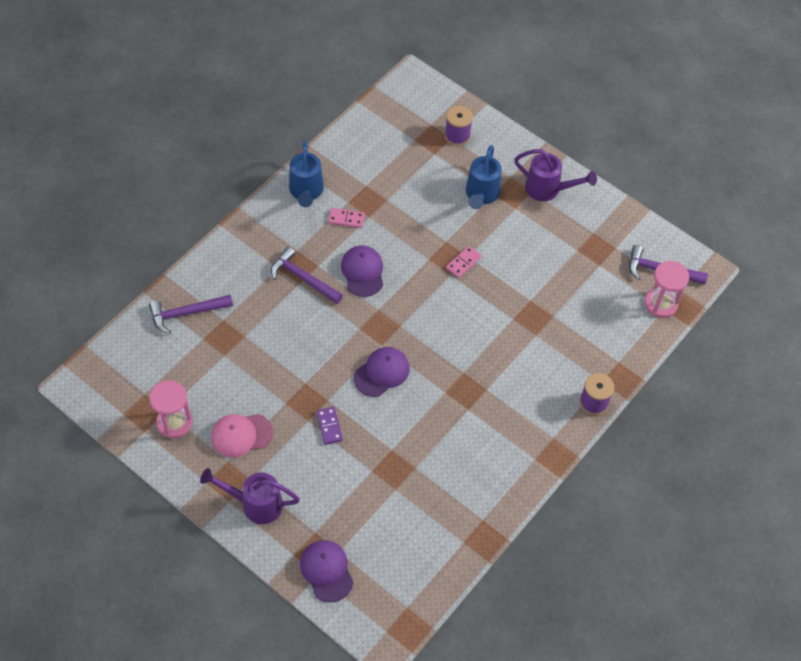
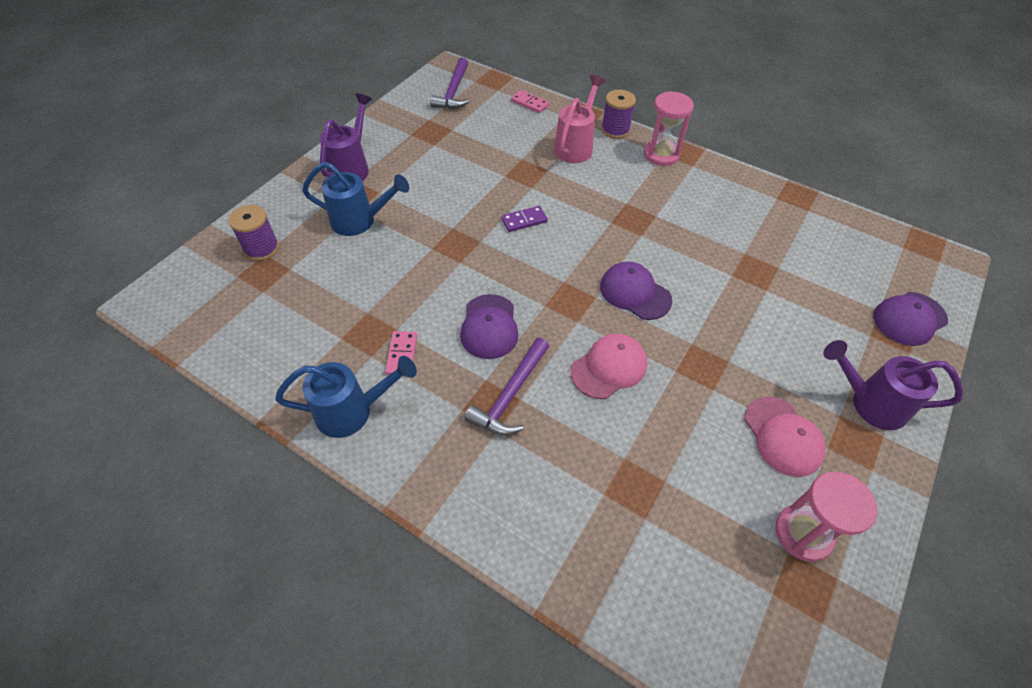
camera: 95 degrees left, 5 degrees down
(186, 313) = (606, 555): purple hammer -> none
(255, 504) = (870, 403): purple watering can -> purple watering can turned 105 degrees clockwise
(315, 340) = (609, 367): none -> pink cap
(329, 426) = (728, 337): purple domino -> purple domino (524, 220)
(363, 272) = (489, 327): purple cap -> purple cap turned 75 degrees counterclockwise
(463, 263) = (462, 231): pink domino -> pink domino (530, 103)
(569, 363) = (575, 146): none -> pink watering can
(661, 304) = (492, 92): pink hourglass -> pink hourglass (661, 154)

